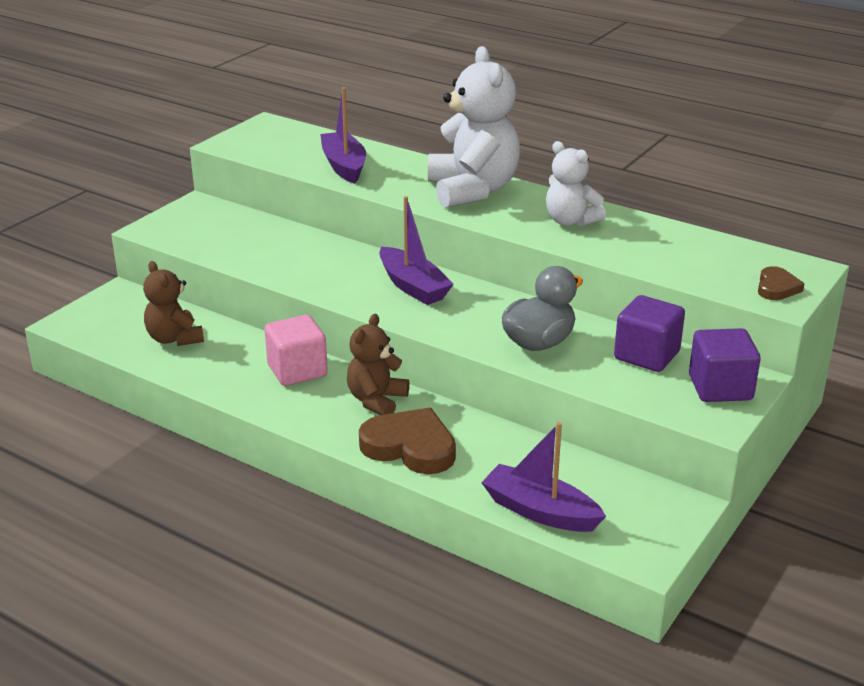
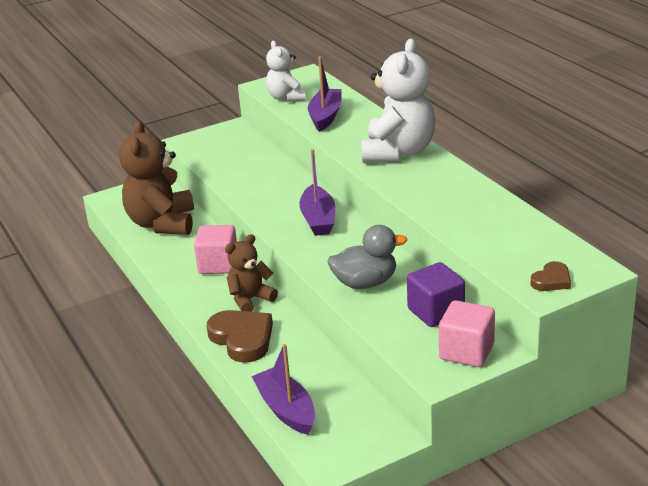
camera: 30 degrees right, 0 degrees up
(174, 339) = (162, 223): brown teddy bear -> brown teddy bear, size x1.74
(570, 221) = (445, 191): white teddy bear -> white teddy bear (286, 97)
(720, 388) = (466, 351): purple cube -> pink cube

